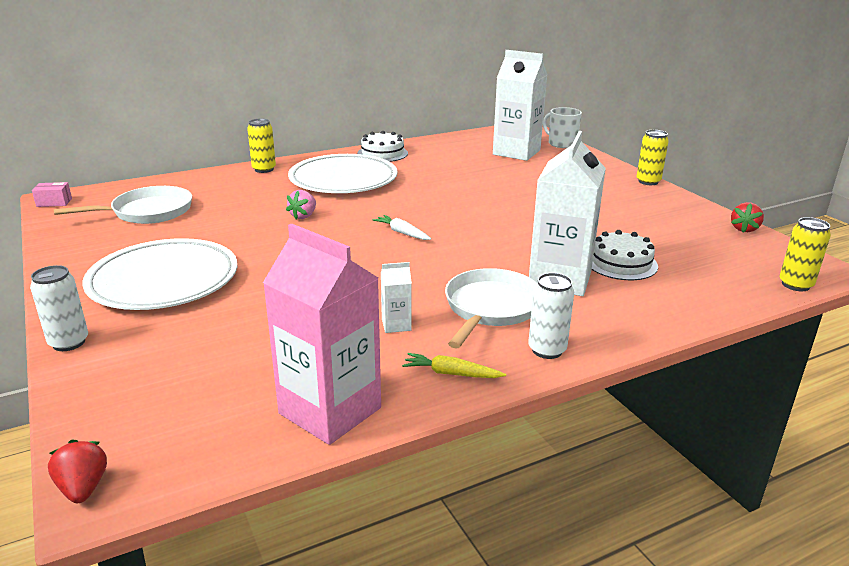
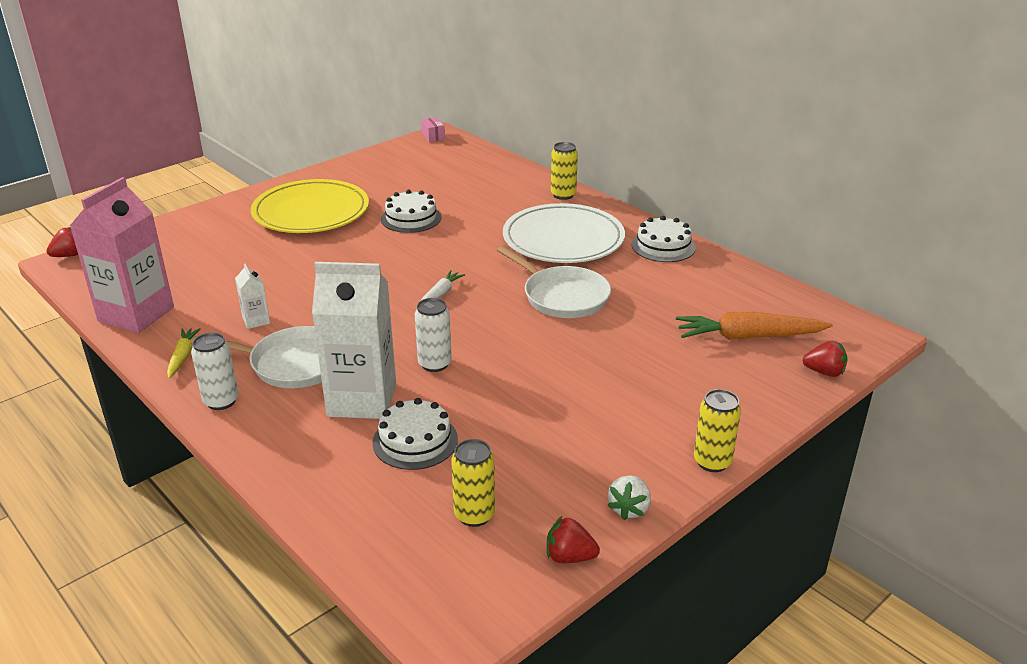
camera: 75 degrees right, 5 degrees up
(69, 342) = (218, 207): white can -> white can (434, 364)
(148, 212) = (432, 173): white pan -> white pan (562, 296)
(163, 280) = (311, 212): white plate -> yellow plate
(240, 231) = (411, 218): none -> white cake
(303, 216) = (456, 238): pink strawberry -> none
(516, 152) = (748, 337): white carton -> orange carrot
(561, 144) = (824, 372): white mug -> red strawberry
(695, 208) = (629, 508): none -> white strawberry
(795, 285) = (396, 592): yellow can -> yellow can (474, 515)

